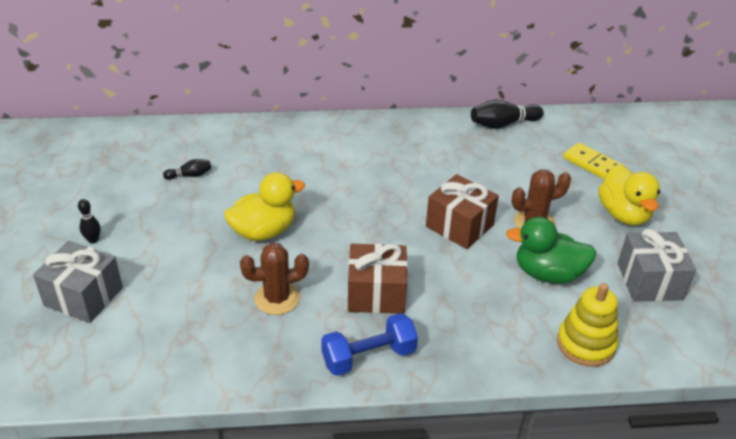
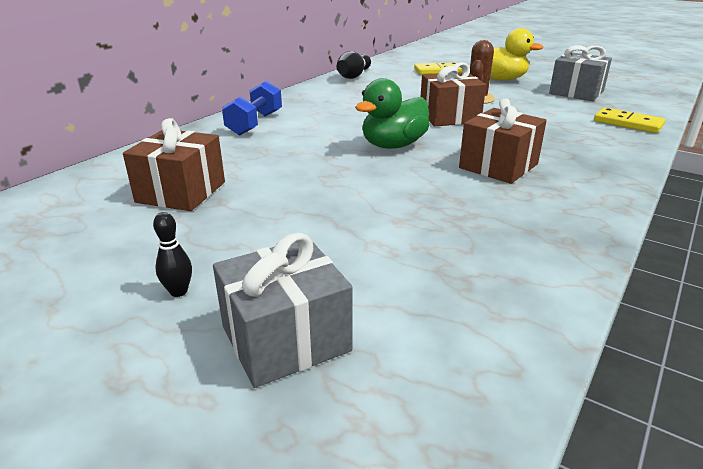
camera: 50 degrees left, 10 degrees down
(190, 175) = (181, 192): black bowling pin -> brown gift
(264, 231) = (340, 184): yellow duck -> none
(277, 298) = (454, 209): brown cactus -> none
(368, 357) = (584, 194): blue dumbbell -> blue dumbbell (255, 124)
(548, 274) = (539, 111): green duck -> green duck (393, 145)
(586, 344) = (628, 123): yellow stacking toy -> yellow domino

